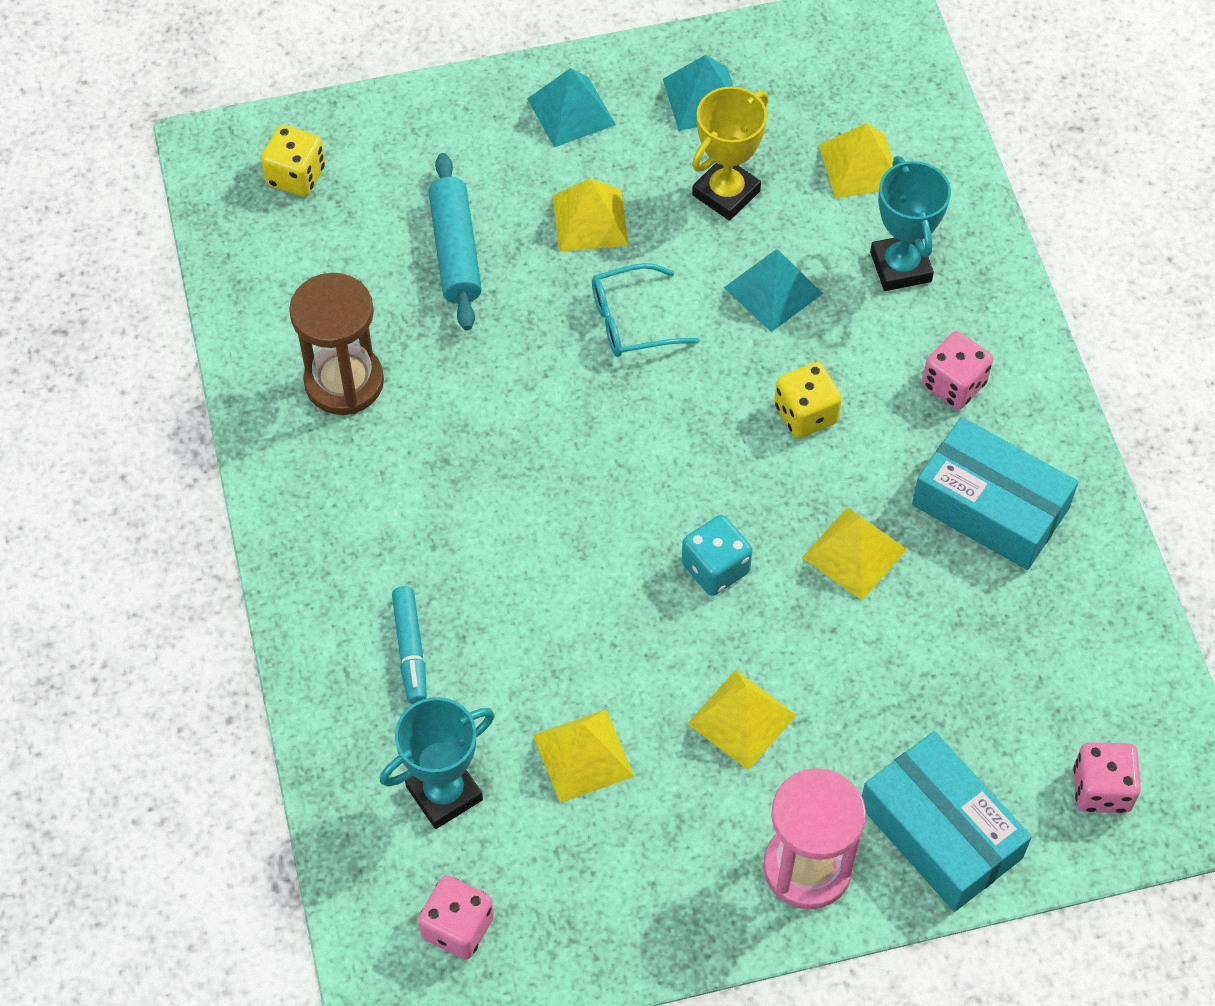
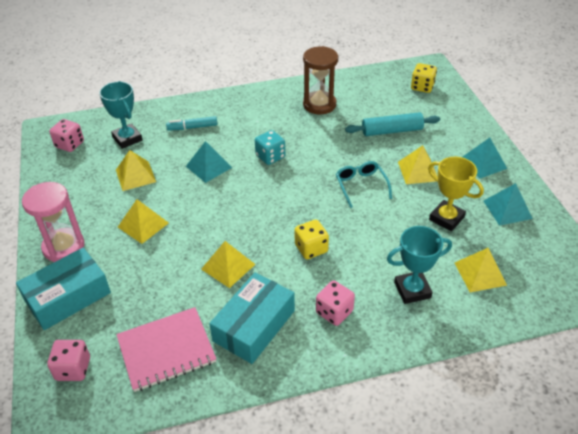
camera: 90 degrees right, 15 degrees down
(715, 568) = (223, 215): turquoise dice -> turquoise dice (270, 156)
(773, 290) = (387, 236): turquoise pyramid -> turquoise pyramid (208, 166)
(1051, 641) = (166, 350): none -> pink notebook

